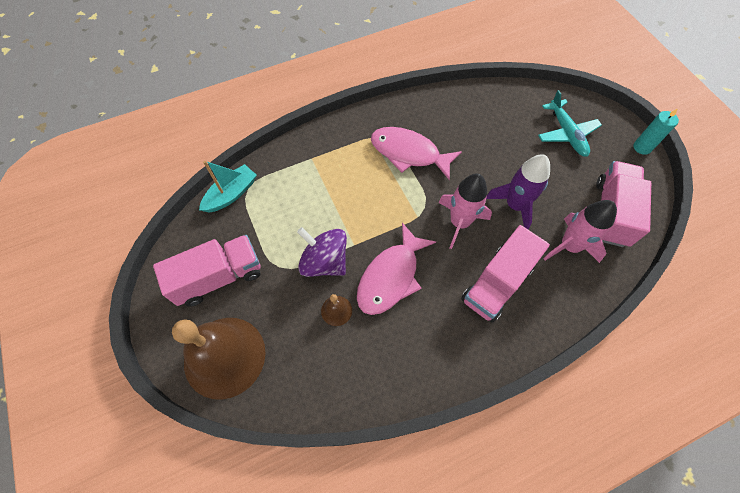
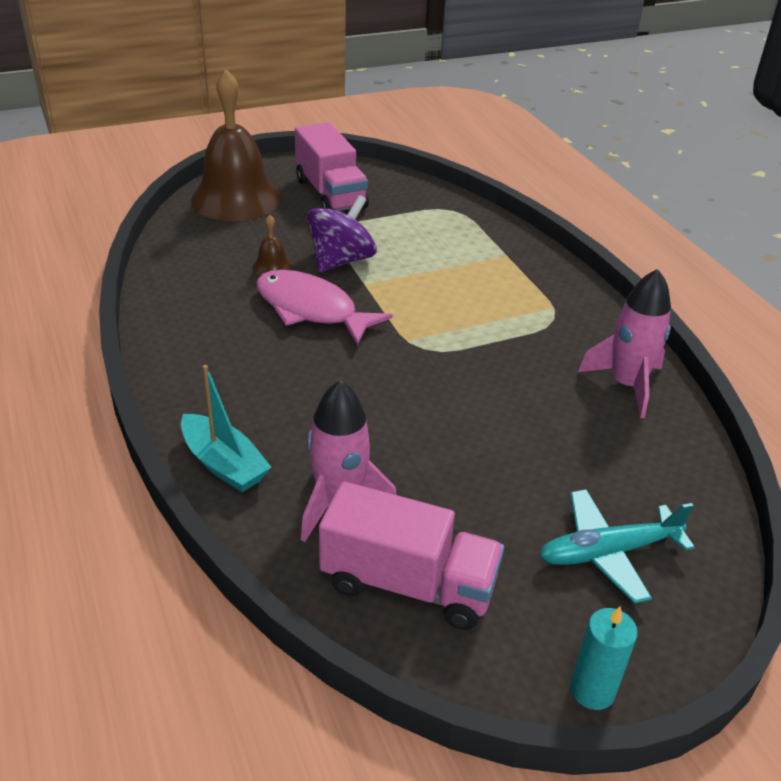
camera: 90 degrees right, 25 degrees down
(231, 194) = (444, 199): turquoise boat -> turquoise boat (224, 464)
(409, 153) = (526, 340): pink fish -> none
(459, 222) = (394, 380): pink rocket -> pink rocket (626, 385)
(497, 283) = (283, 406): pink truck -> none
(515, 205) = (426, 447): purple rocket -> none

